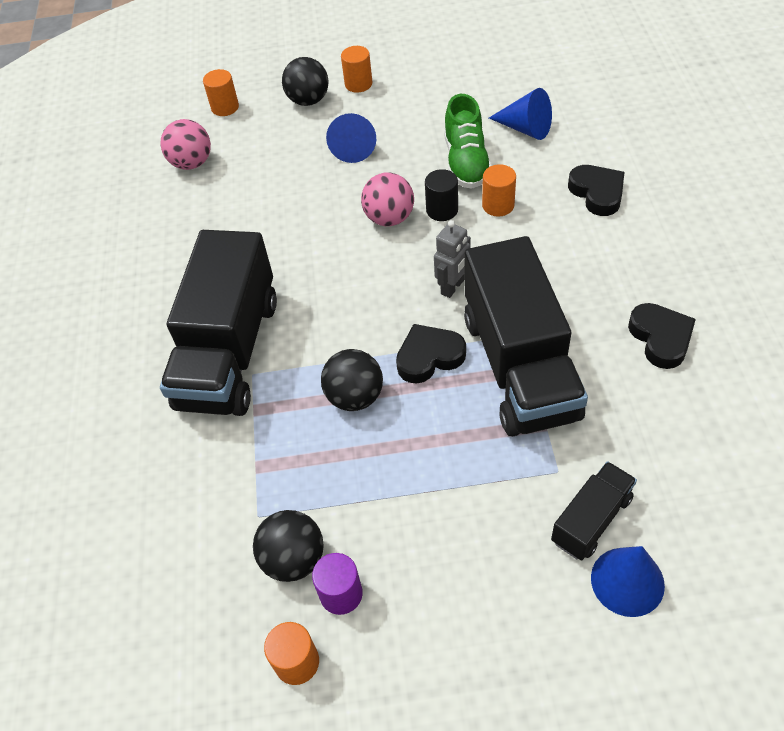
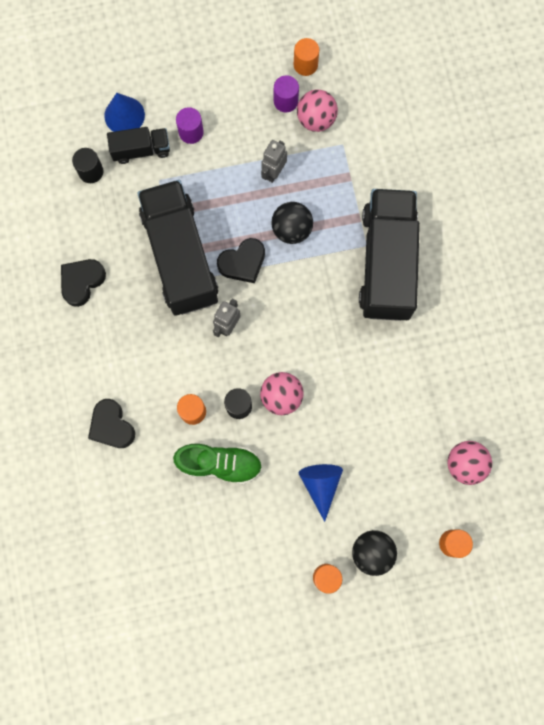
camera: 170 degrees right, 25 degrees up
(294, 559) = (316, 119): black ball -> pink ball
(373, 477) = (273, 172): none -> grey robot
(466, 162) = (219, 464): green shoe -> green shoe turned 105 degrees clockwise
(507, 546) = (191, 132): none -> purple cylinder
(525, 128) = (167, 508): blue cone -> none
(591, 520) = (141, 150): black truck -> black truck turned 135 degrees counterclockwise
(660, 338) = (82, 282): black heart -> black heart turned 60 degrees clockwise
(672, 488) = (91, 171): none -> black cylinder

